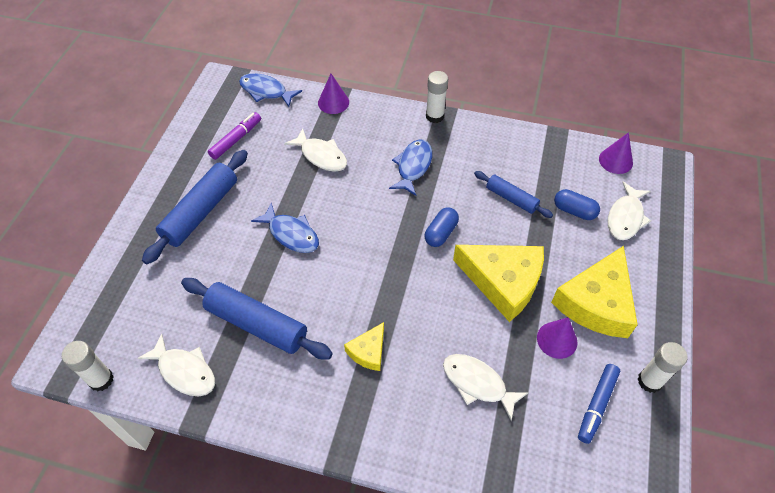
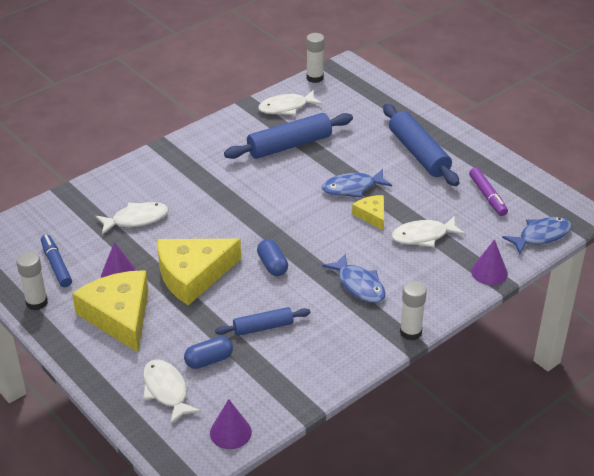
camera: 125 degrees right, 15 degrees down
(368, 351) = (215, 183): yellow cheese -> yellow cheese (372, 215)

